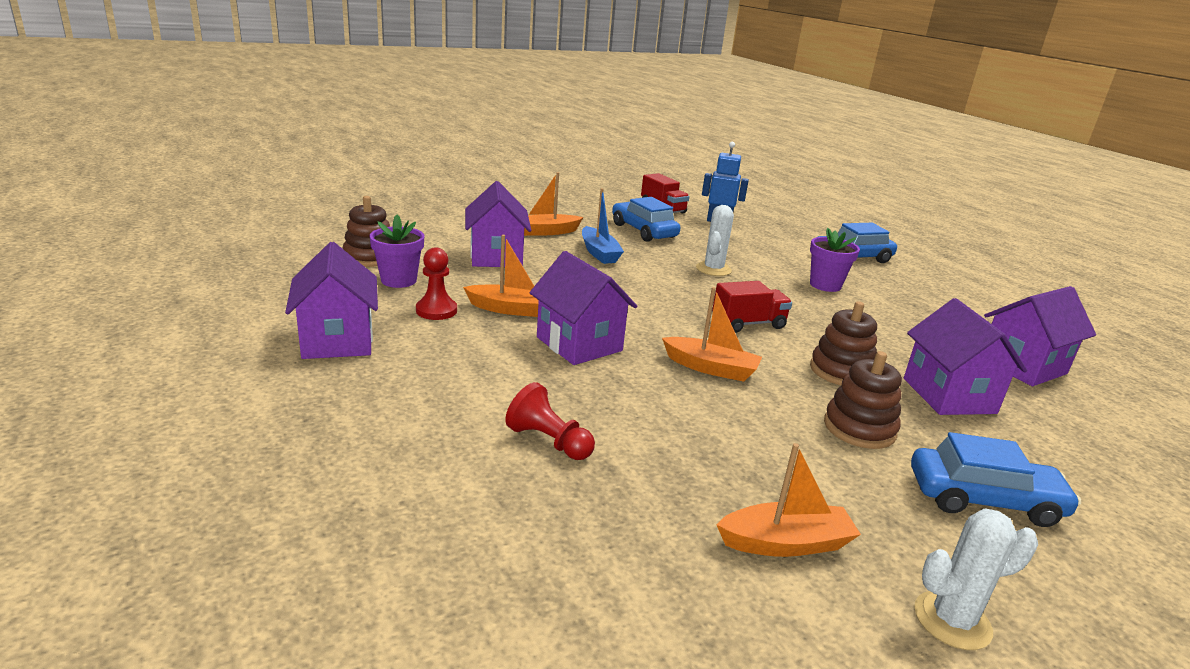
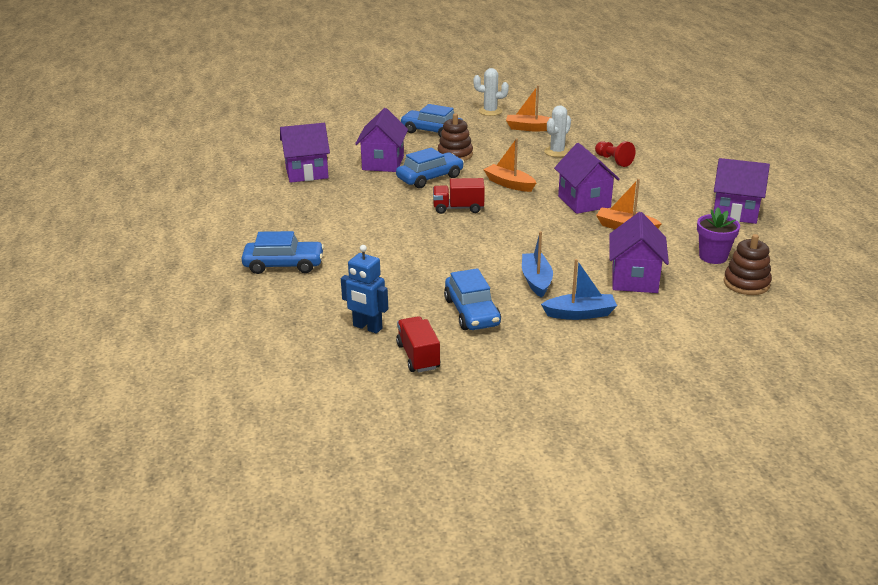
camera: 160 degrees left, 5 degrees up
(337, 341) = (735, 212): purple house -> purple house turned 75 degrees counterclockwise
(436, 310) = (678, 229): red pawn -> none
(546, 232) = (580, 314): orange boat -> blue boat
(713, 269) = (440, 257): white cactus -> white cactus (557, 152)
(825, 285) = (356, 236): purple flower pot -> none
(841, 371) = (430, 178): brown stacking toy -> blue car

